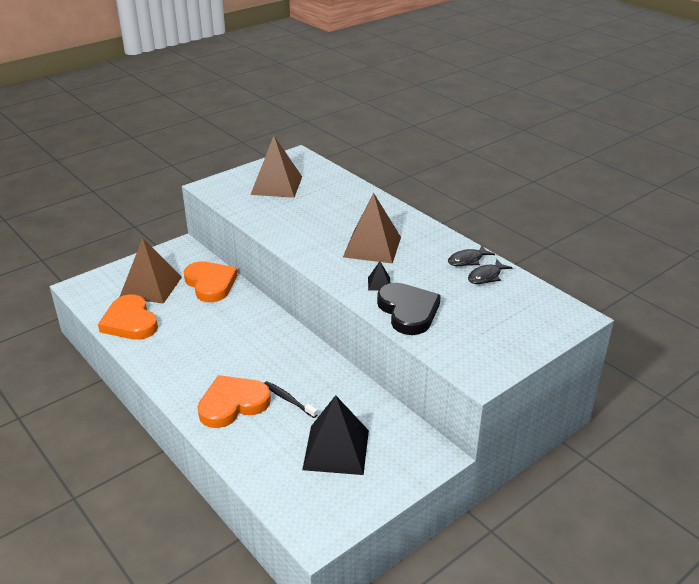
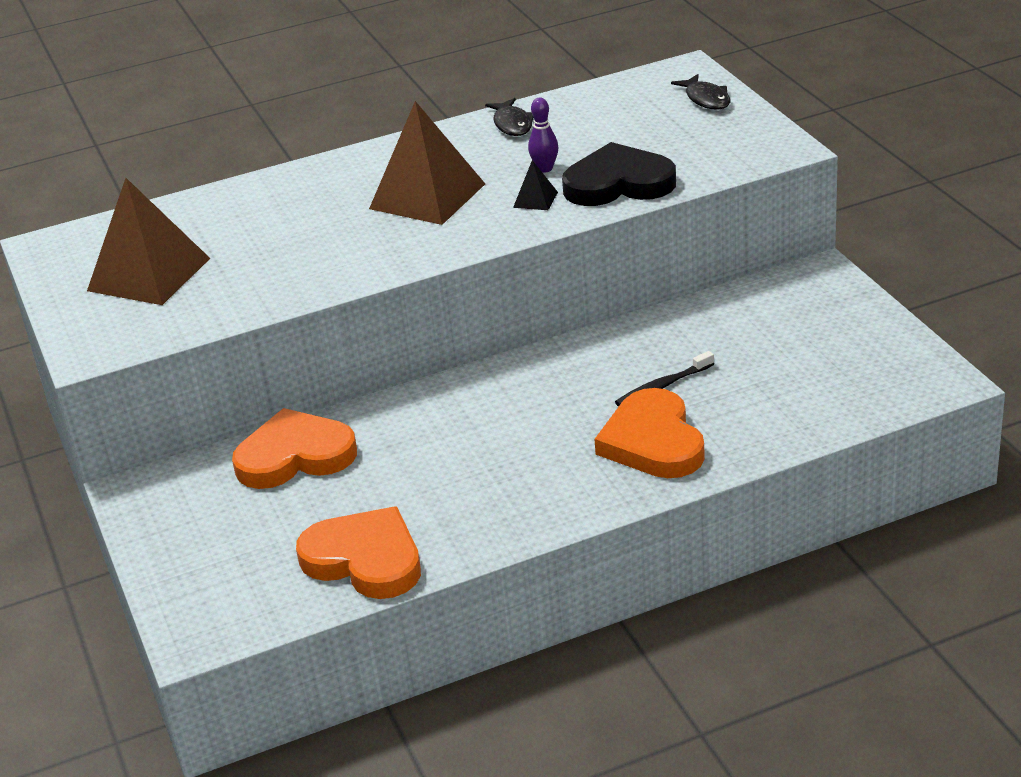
camera: 70 degrees left, 0 degrees up
(130, 322) = (365, 559): orange heart -> orange heart turned 135 degrees counterclockwise
(151, 286) = (258, 533): brown pyramid -> none
(336, 449) = (785, 352): black pyramid -> none
(417, 281) = (545, 169): none -> purple bowling pin
(486, 276) = (562, 116): black fish -> black fish (706, 99)

